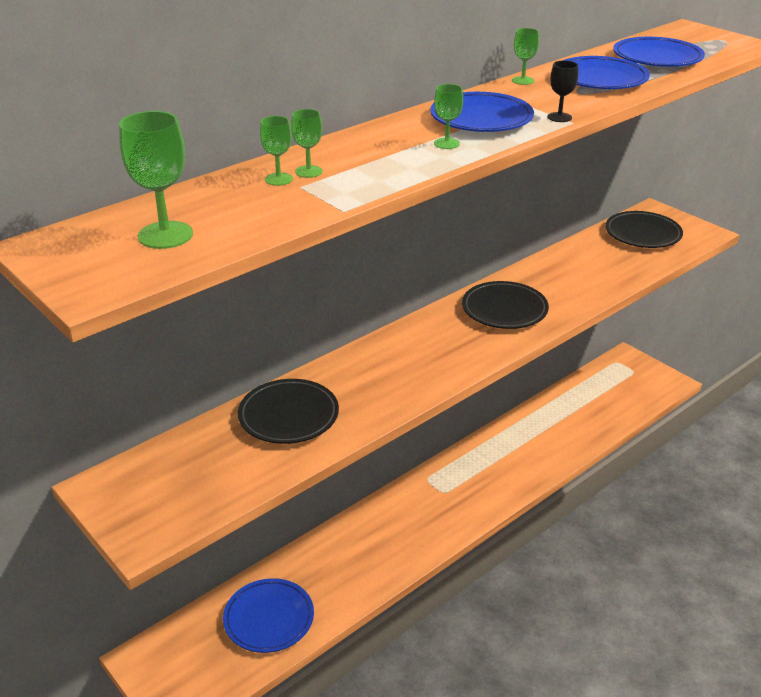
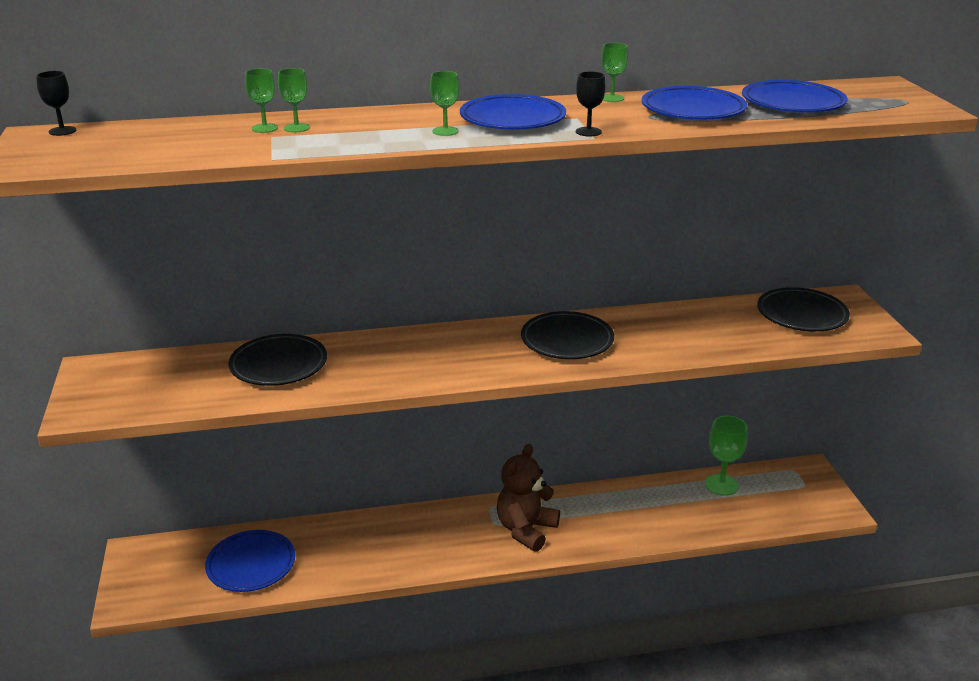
camera: 30 degrees right, 5 degrees down
(66, 234) = (62, 131): none -> black goblet
(165, 235) = (121, 146): green goblet -> green goblet (721, 485)
(472, 487) = (526, 530): none -> brown teddy bear

